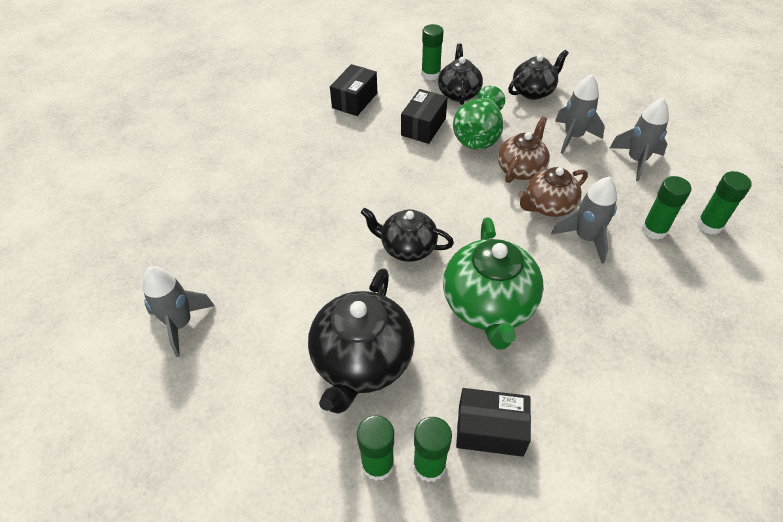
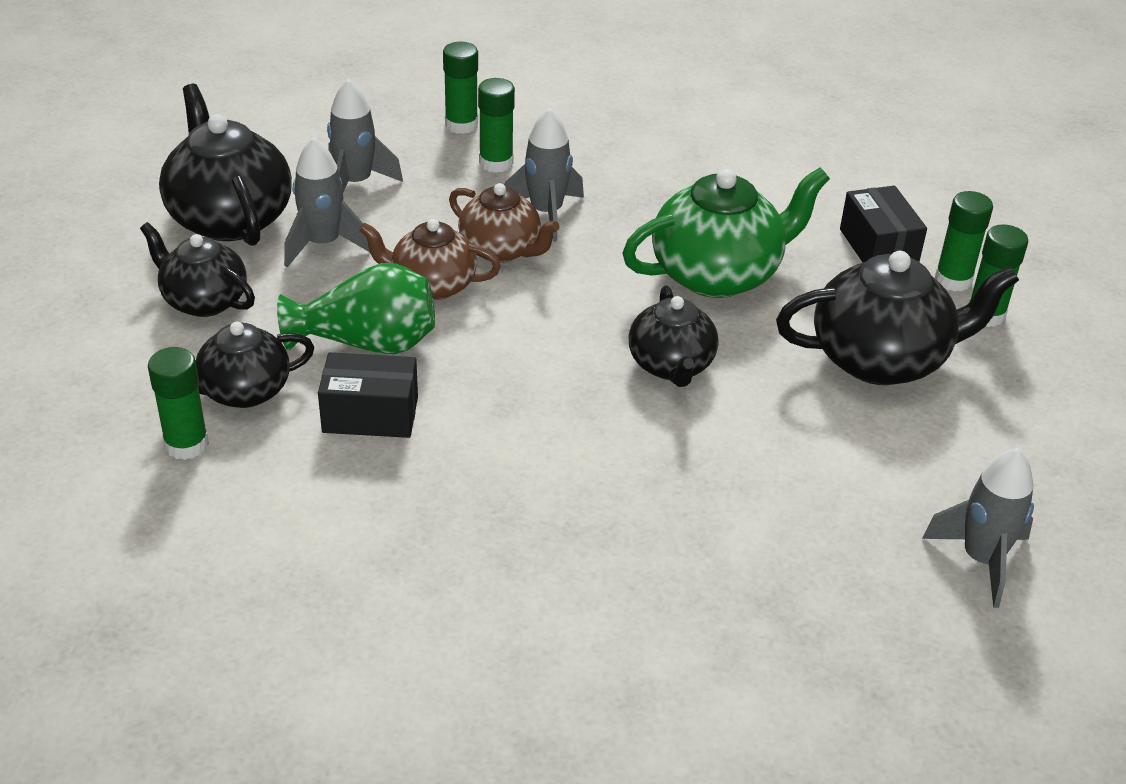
camera: 115 degrees left, 10 degrees down
(355, 100) = (324, 535): black box -> none
(607, 109) = (229, 218): none -> black teapot

